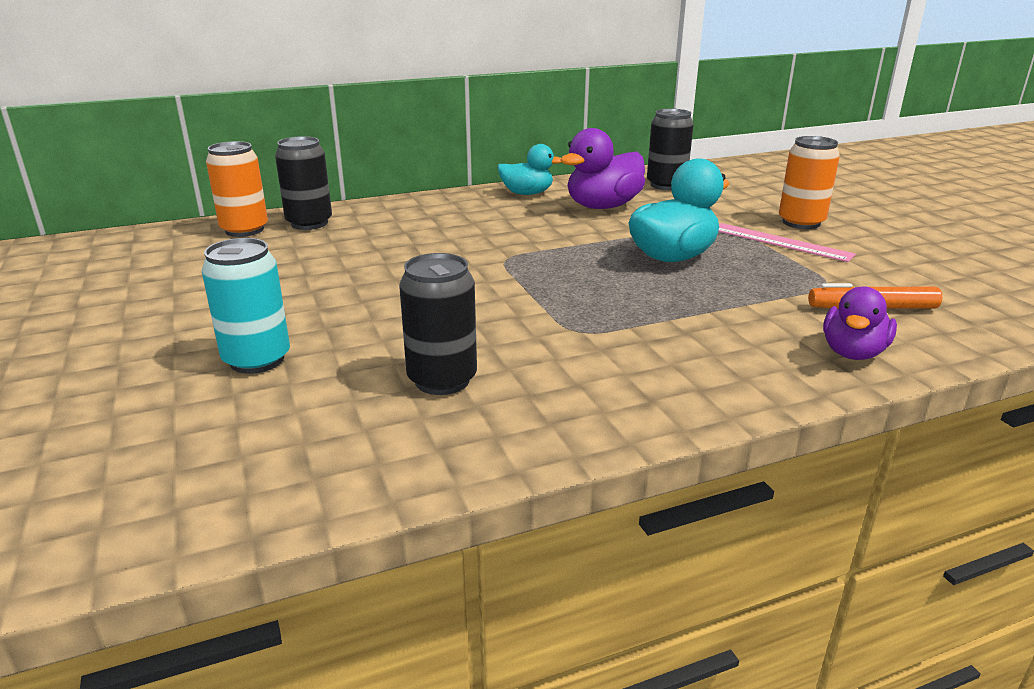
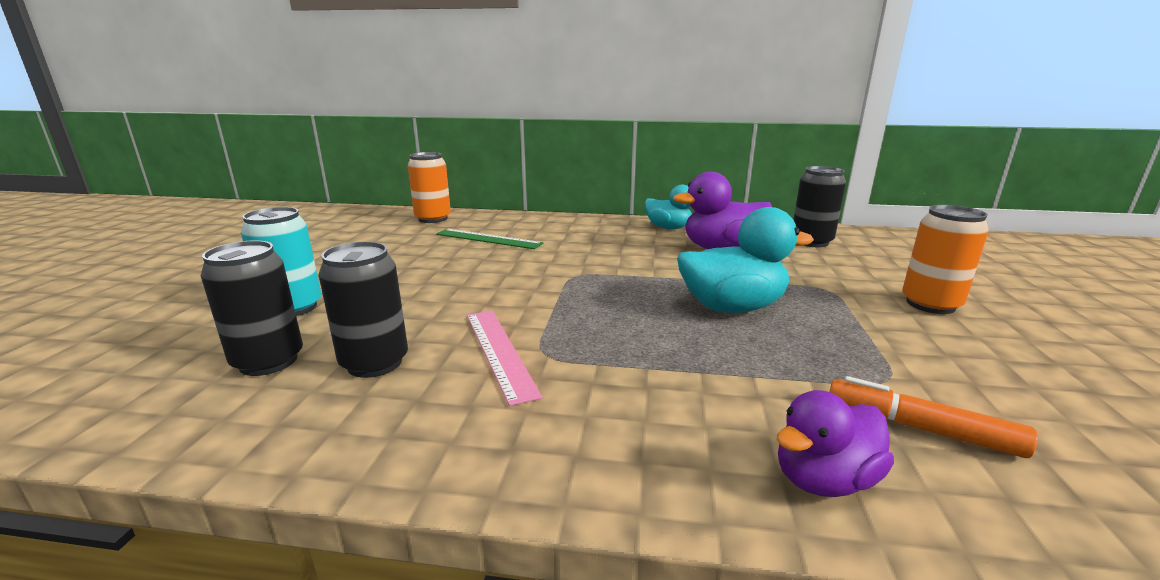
camera: 30 degrees right, 5 degrees down
(309, 223) = (478, 222): black can -> black can (268, 361)
(355, 240) = (488, 239): none -> green ruler
(780, 242) = (878, 319): pink ruler -> pink ruler (499, 352)

